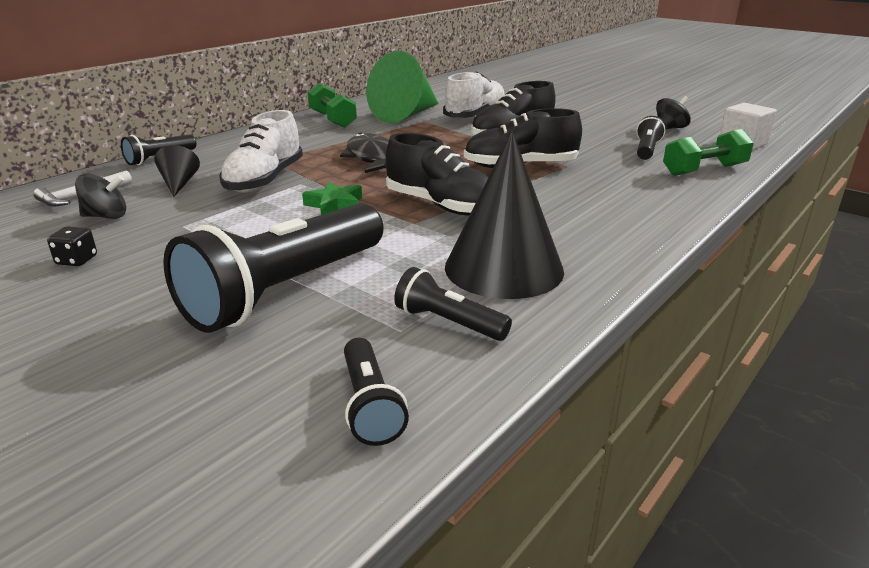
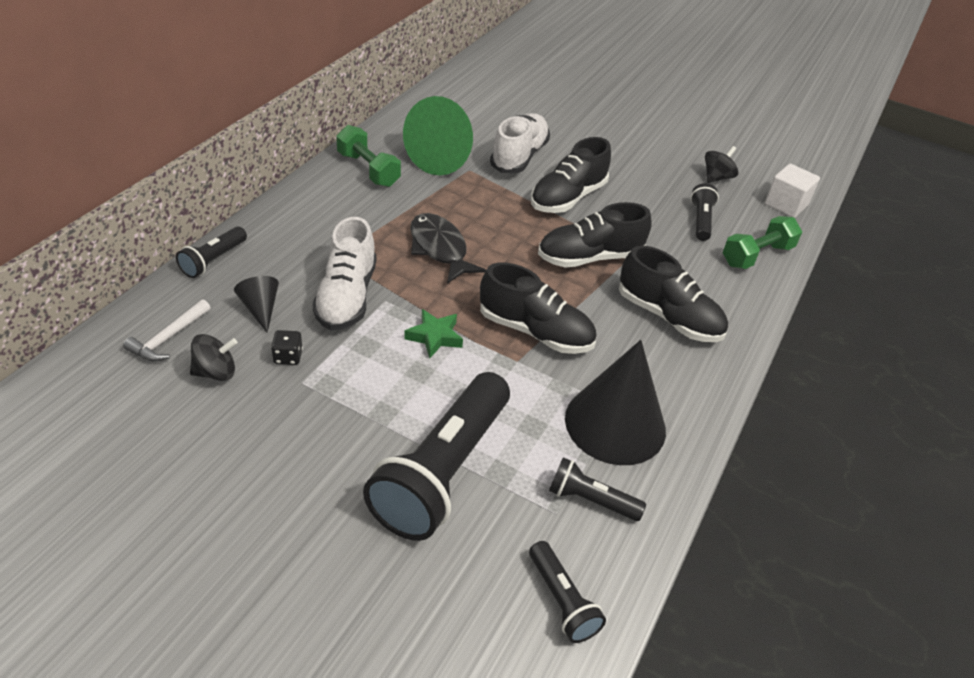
camera: 15 degrees left, 15 degrees up
(77, 260) = (228, 445): black dice -> black dice (288, 357)
(593, 202) = (668, 317): none -> black shoe

